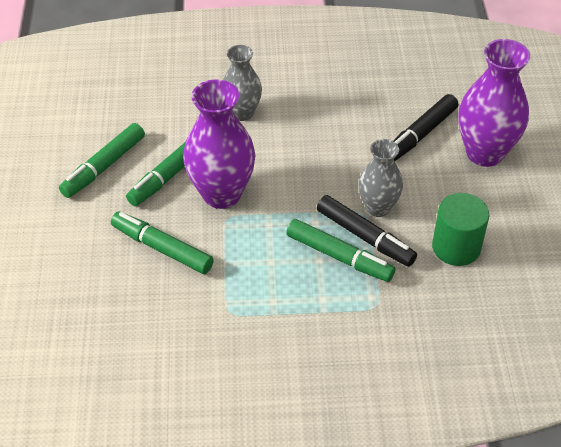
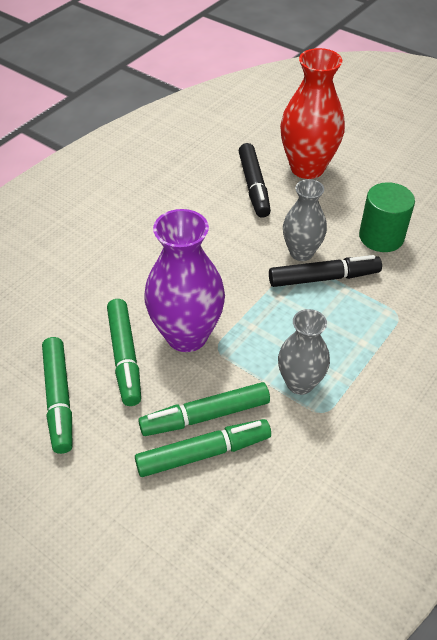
camera: 50 degrees left, 0 degrees up
(242, 113) = (112, 266): grey vase -> grey vase (300, 383)
(339, 257) = (329, 305): green marker -> green marker (203, 453)
(484, 153) = (307, 168): purple vase -> red vase

